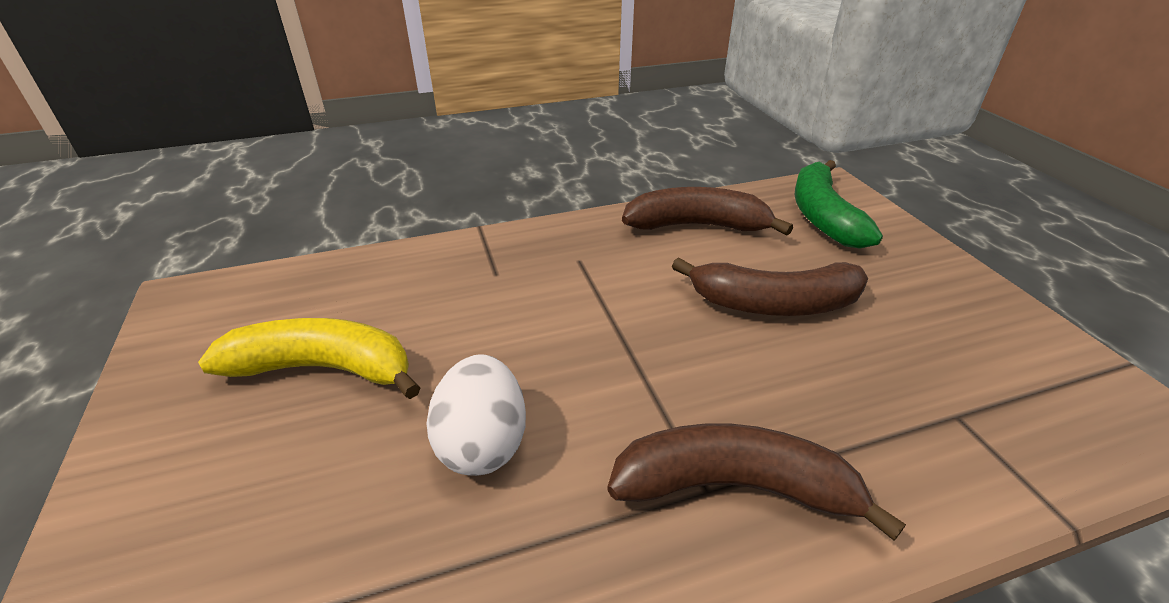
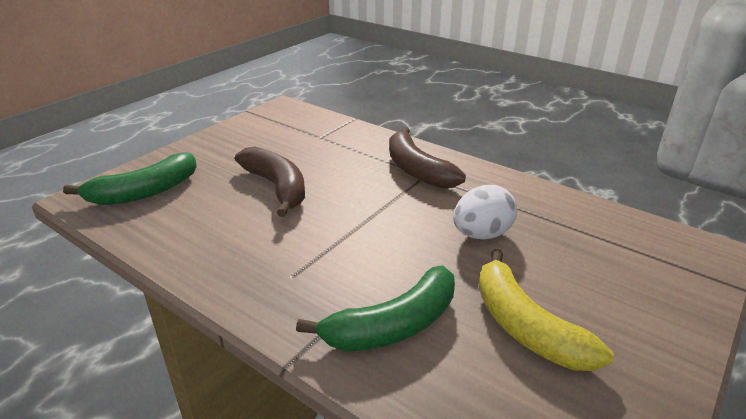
camera: 125 degrees left, 5 degrees down
(444, 287) = (394, 325): none -> green banana
(697, 226) = (195, 238): brown banana -> none

